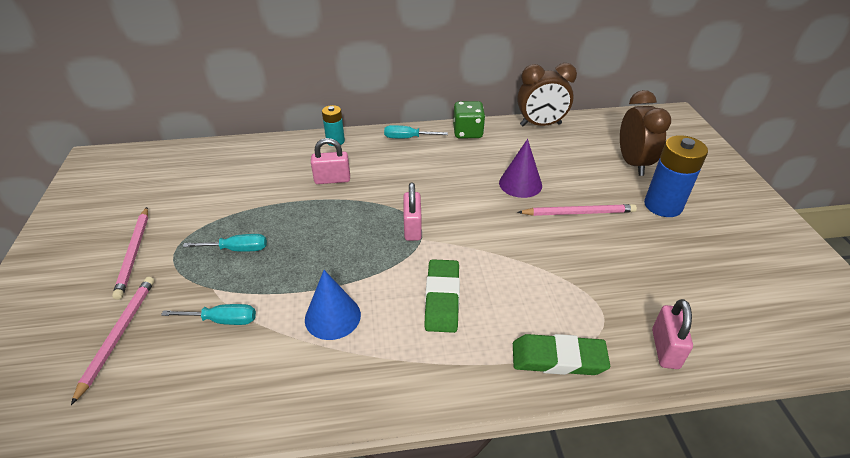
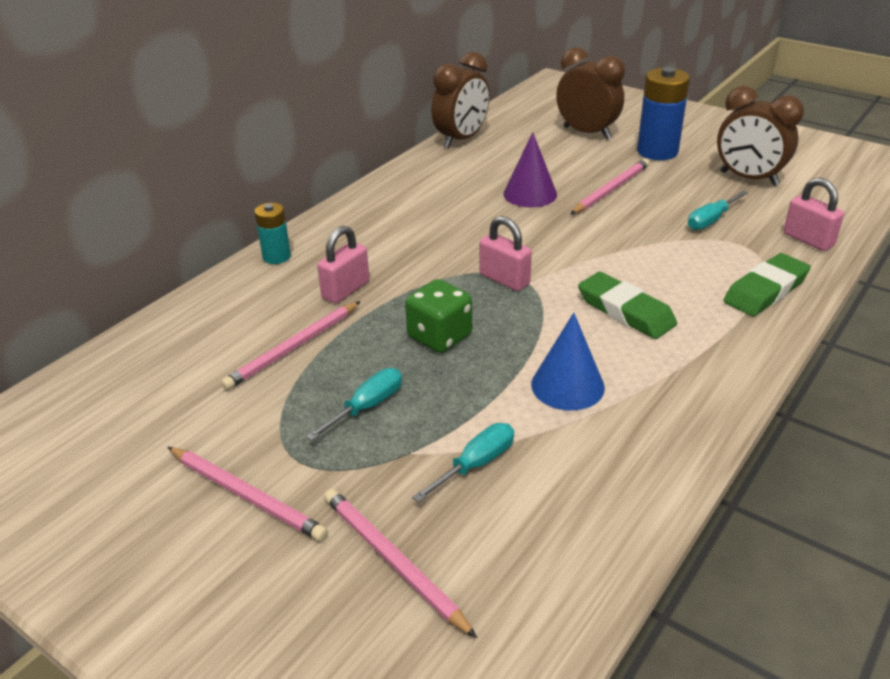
camera: 45 degrees left, 5 degrees down
(263, 195) = (293, 348): none -> pink pencil
(408, 138) = (354, 213): turquoise screwdriver -> turquoise screwdriver (711, 220)
(467, 132) = (406, 178): green dice -> green dice (439, 336)
(702, 269) = (748, 179): none -> brown clock

